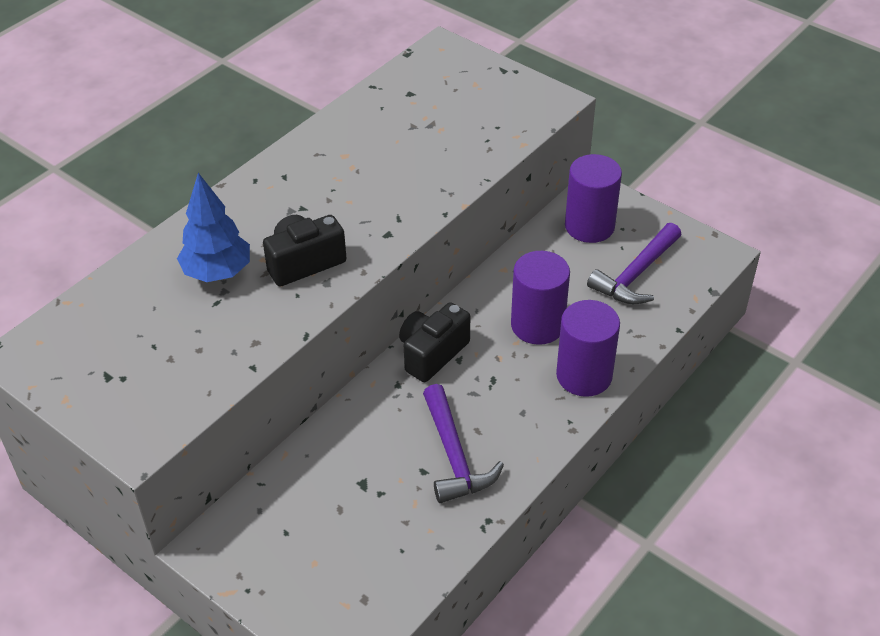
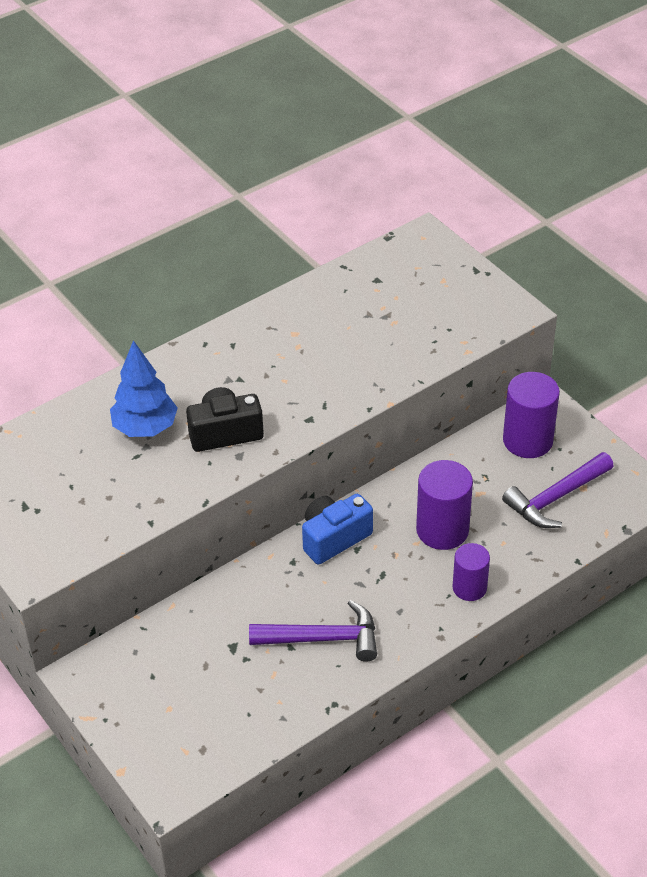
camera: 15 degrees right, 0 degrees up
(432, 353) = (334, 538): black camera -> blue camera
(454, 456) = (323, 638): purple hammer -> purple hammer turned 90 degrees counterclockwise
(584, 375) = (469, 587): purple cylinder -> purple cylinder, size x0.64

